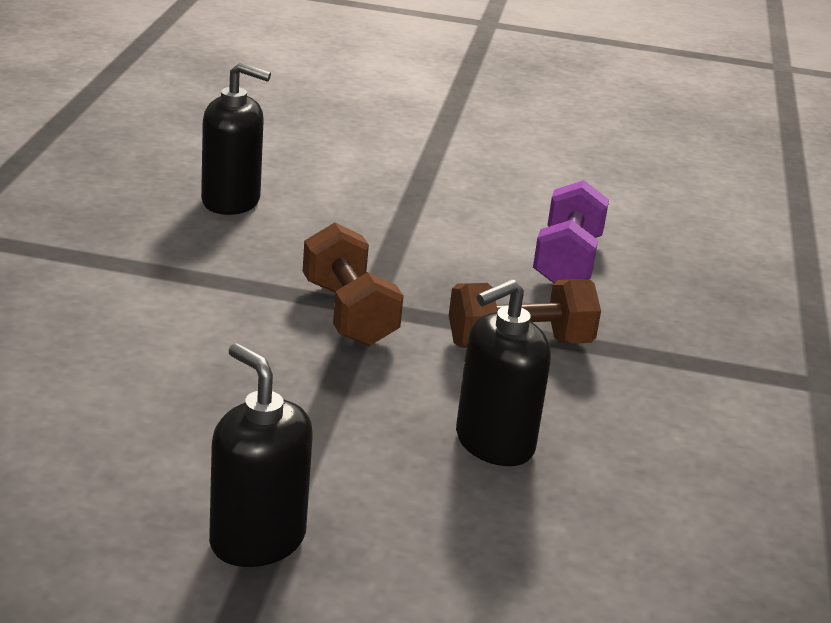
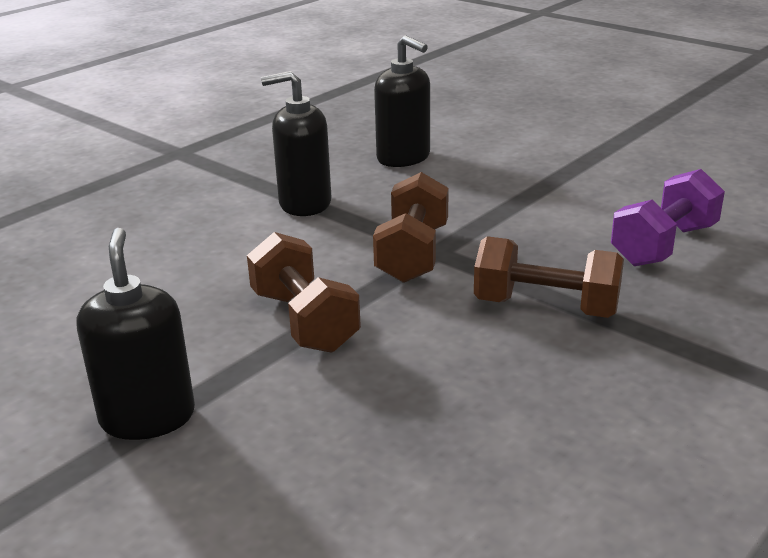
camera: 35 degrees right, 0 degrees up
(311, 407) = (304, 321): none -> brown dumbbell
(494, 443) = (435, 388): black soap dispenser -> black soap dispenser (304, 203)

